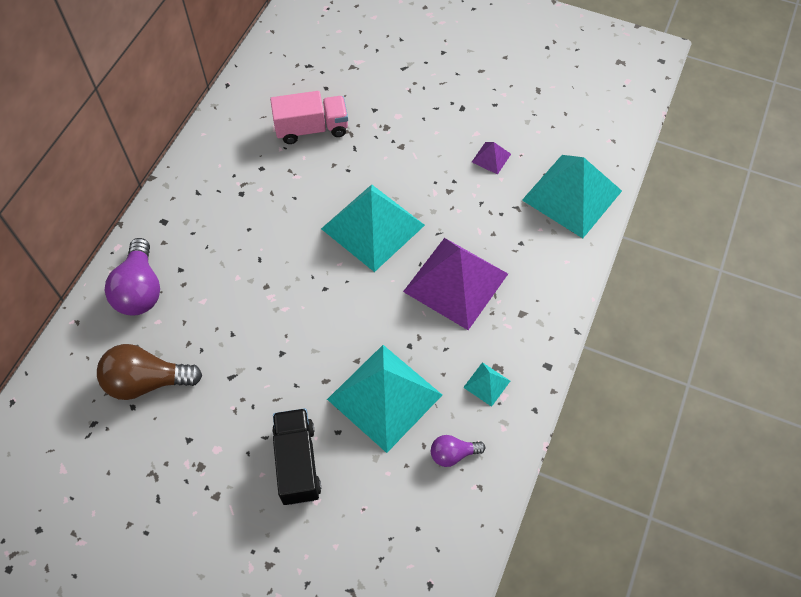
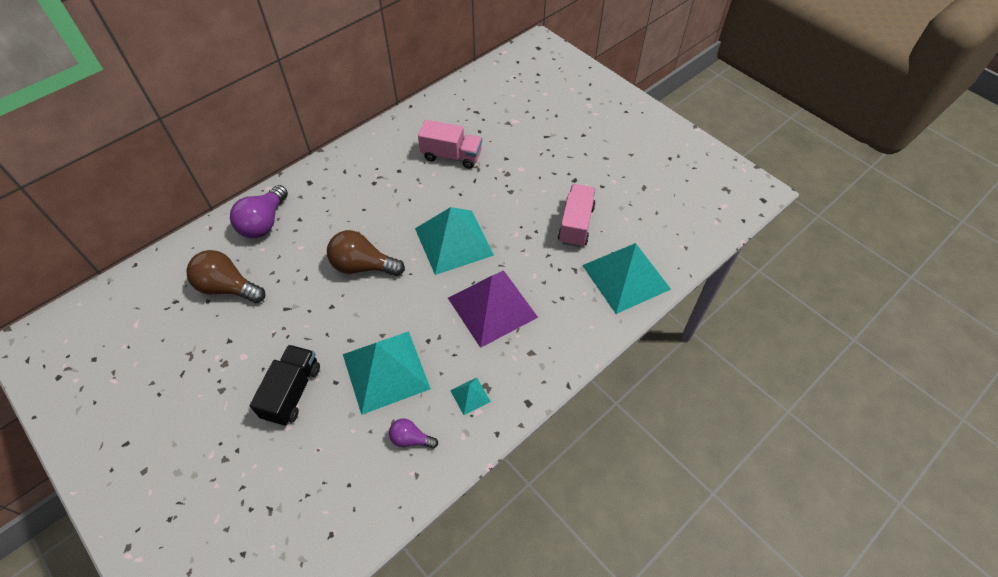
camera: 25 degrees right, 5 degrees down
(289, 294) = (363, 266): none -> brown light bulb
(491, 158) = (576, 224): purple pyramid -> pink truck

